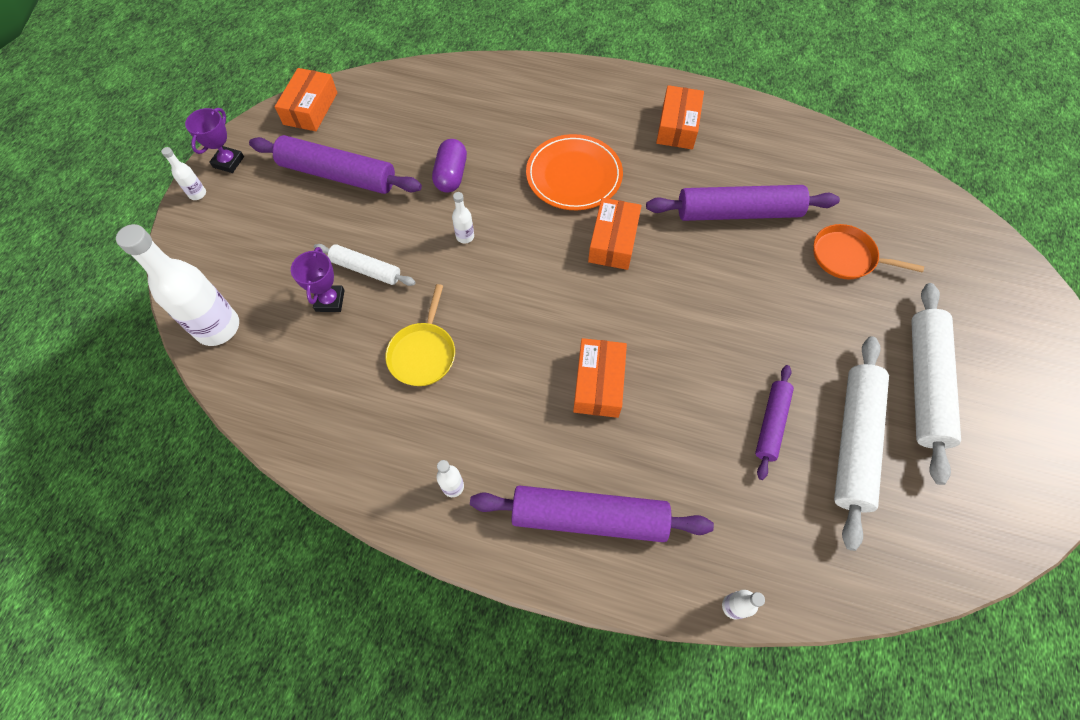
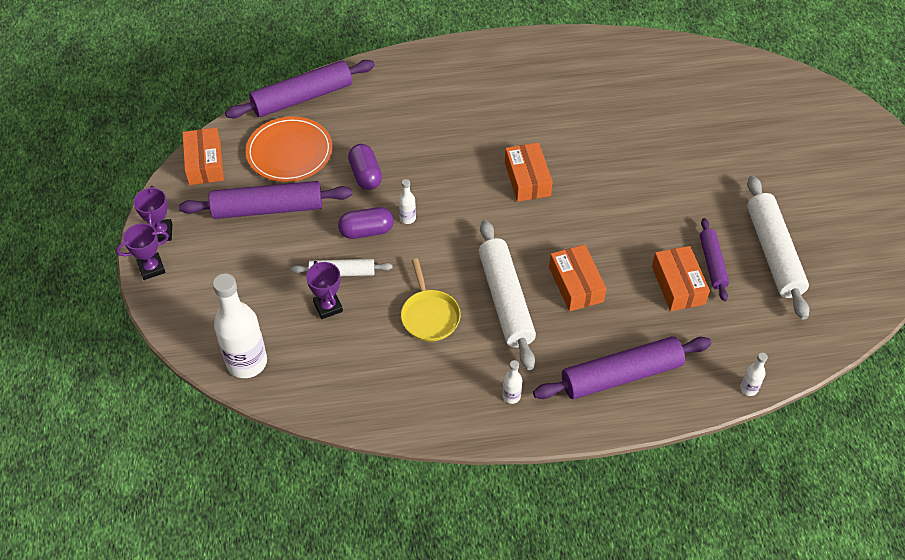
camera: 25 degrees left, 10 degrees down
(197, 194) = (151, 268): white bottle -> purple trophy
(416, 234) = (366, 231): none -> purple capsule
(574, 175) = (466, 140): orange plate -> orange plate (289, 152)
(677, 126) = (527, 73): orange box -> orange box (678, 285)
(737, 212) = (609, 124): purple rolling pin -> purple rolling pin (302, 97)
(846, 257) = (705, 128): orange pan -> none
(925, 384) = (801, 196): white rolling pin -> white rolling pin (505, 300)

